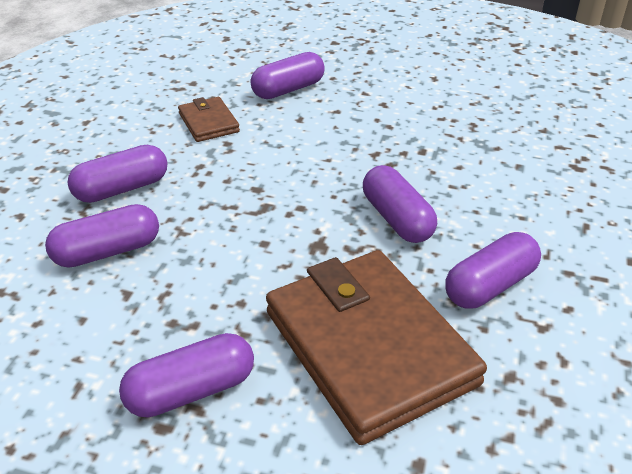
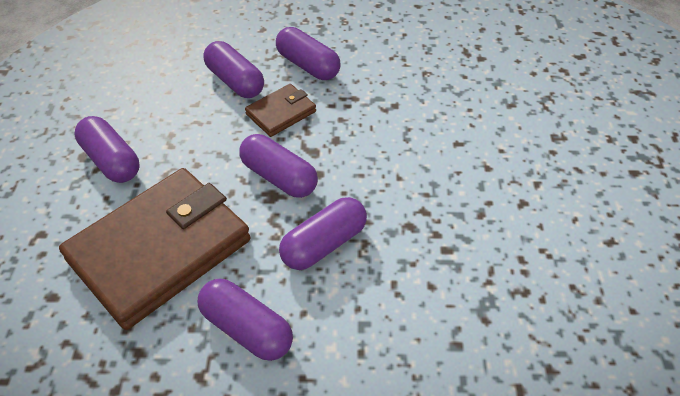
camera: 75 degrees right, 10 degrees up
(208, 123) = (420, 85): brown wallet -> brown wallet (281, 113)
(288, 89) = (507, 123): purple capsule -> purple capsule (279, 177)

